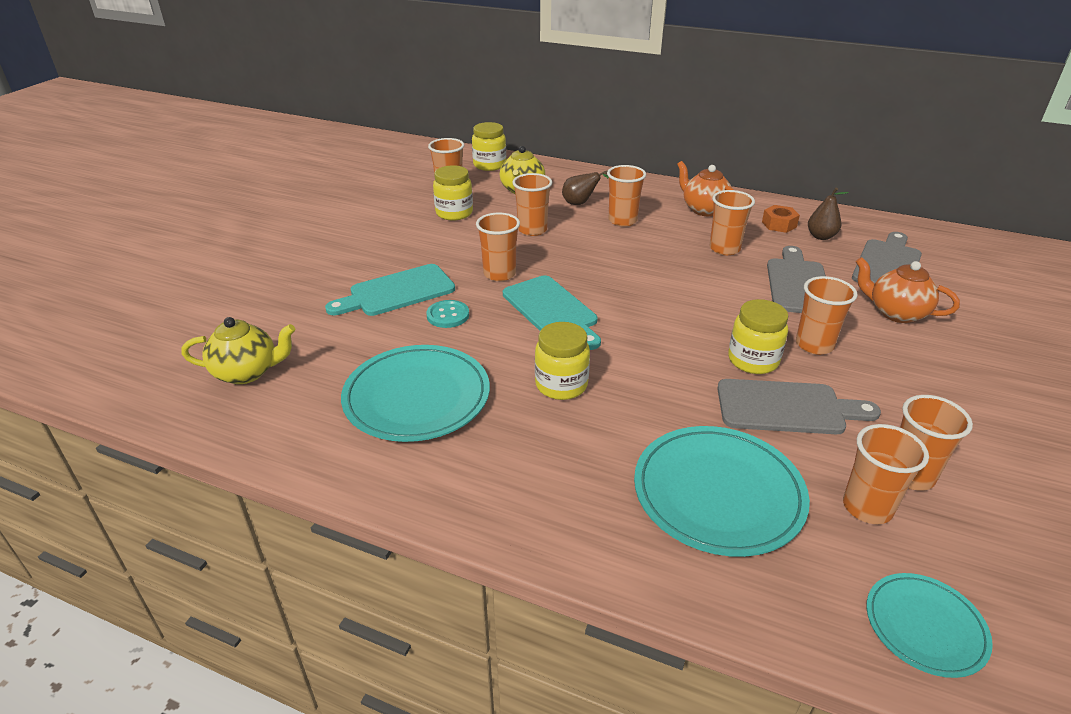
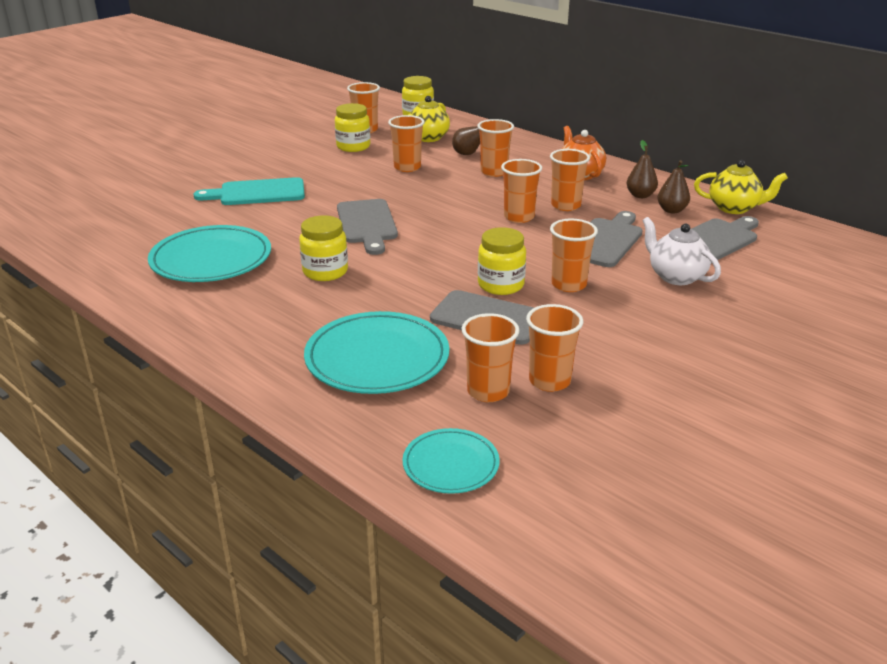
camera: 20 degrees right, 5 degrees down
(247, 372) = (108, 224): yellow teapot -> yellow teapot (734, 208)
(448, 315) = (281, 214): turquoise button -> none
(499, 274) = (349, 193): orange cup -> orange cup (519, 217)
(552, 310) = (367, 224): turquoise cutting board -> grey cutting board
(779, 224) = (640, 195): orange nut -> brown pear
(896, 313) = (675, 276): orange teapot -> white teapot

